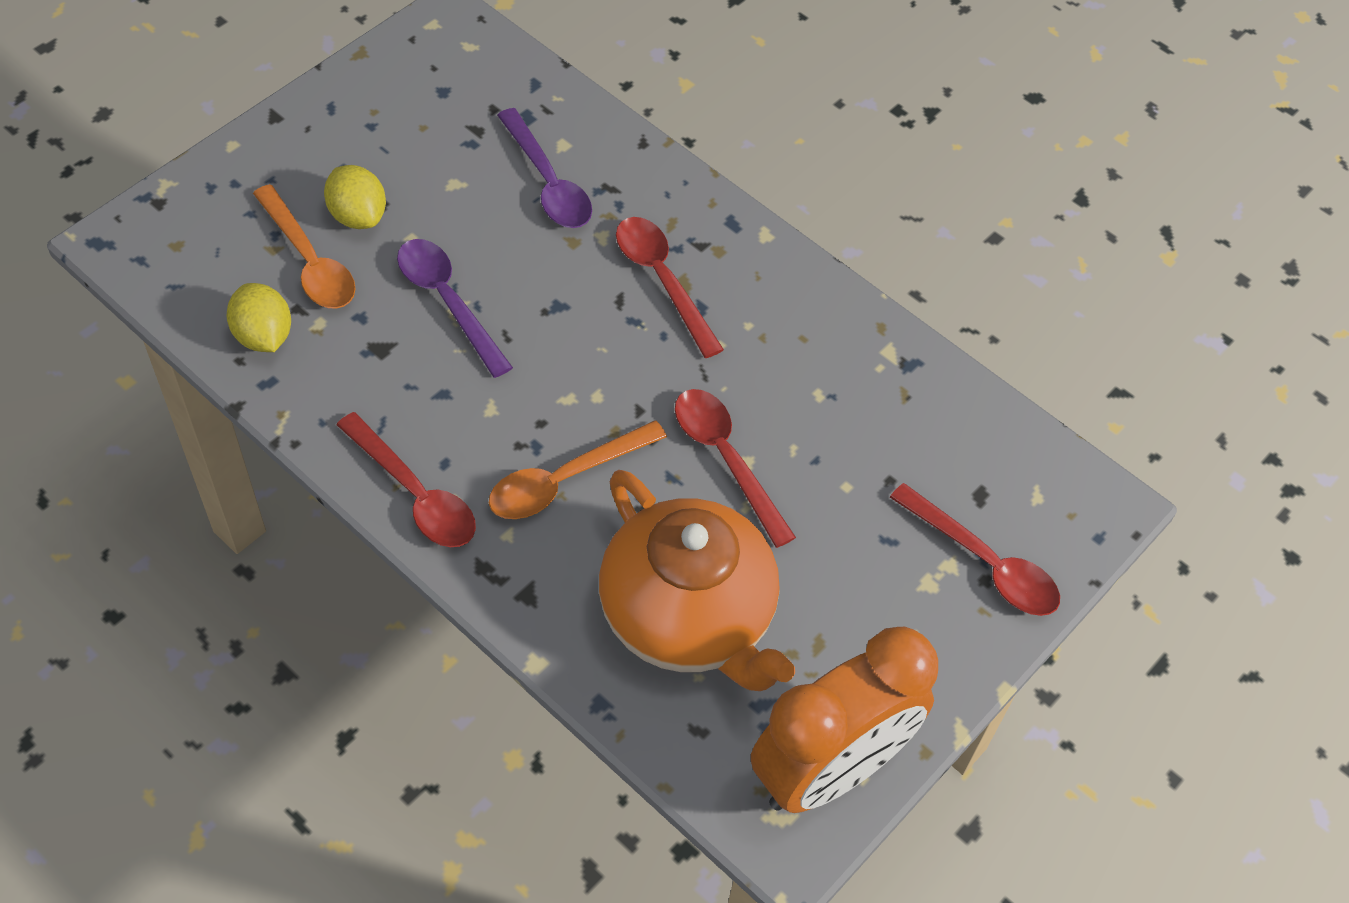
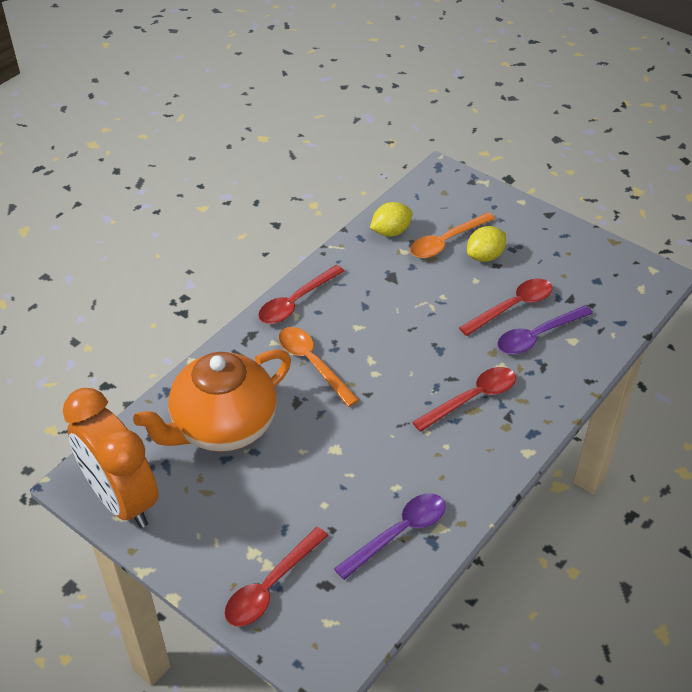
camera: 90 degrees right, 10 degrees down
(448, 302) = (431, 300): purple spoon -> purple spoon (398, 533)
(726, 459) = (337, 439): red spoon -> red spoon (512, 307)

